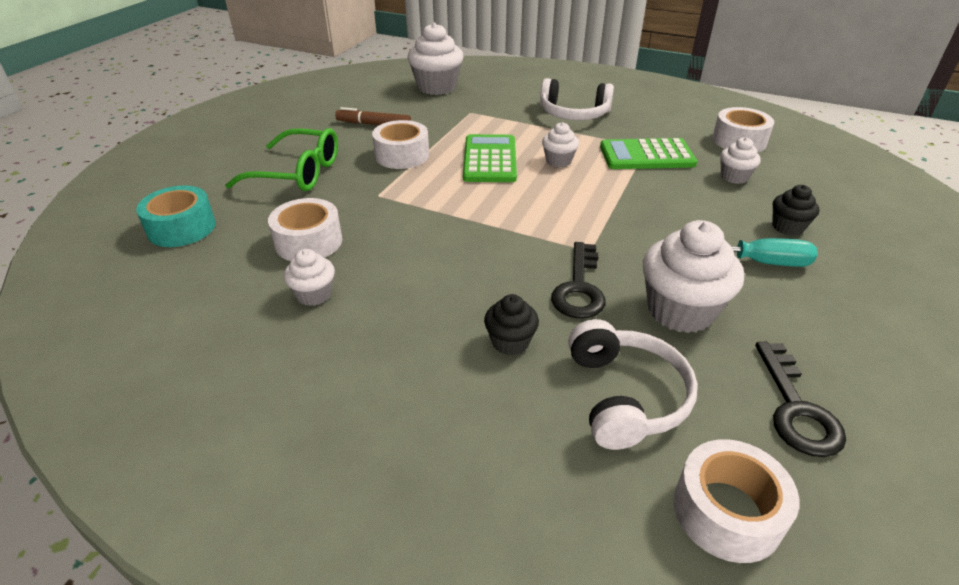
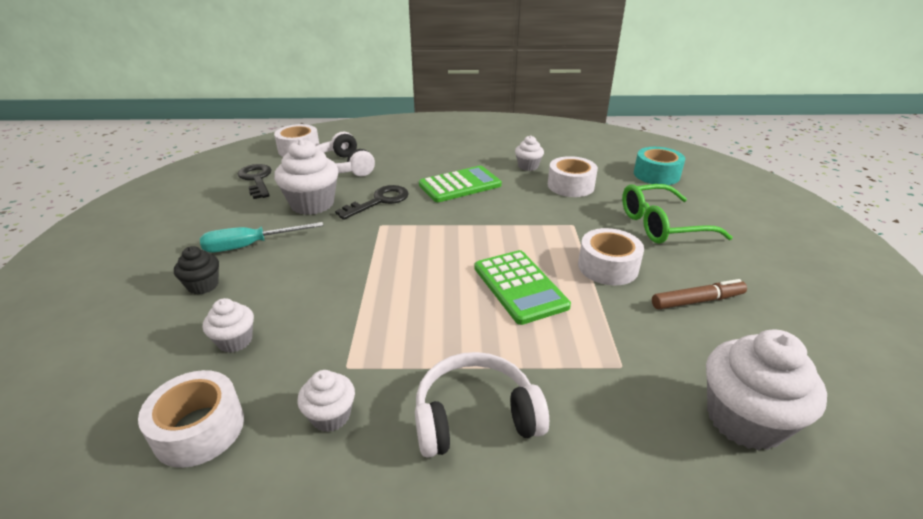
camera: 155 degrees right, 5 degrees down
(510, 342) = (407, 172): black cupcake -> none
(558, 161) = (447, 306): white cupcake -> white cupcake (331, 416)
(579, 288) = (379, 201): black key -> black key turned 60 degrees clockwise
(646, 155) = (344, 348): green calculator -> green calculator (460, 185)

